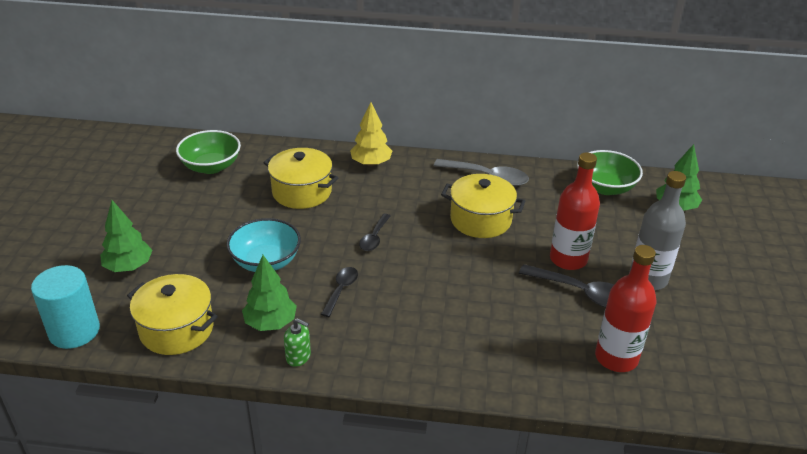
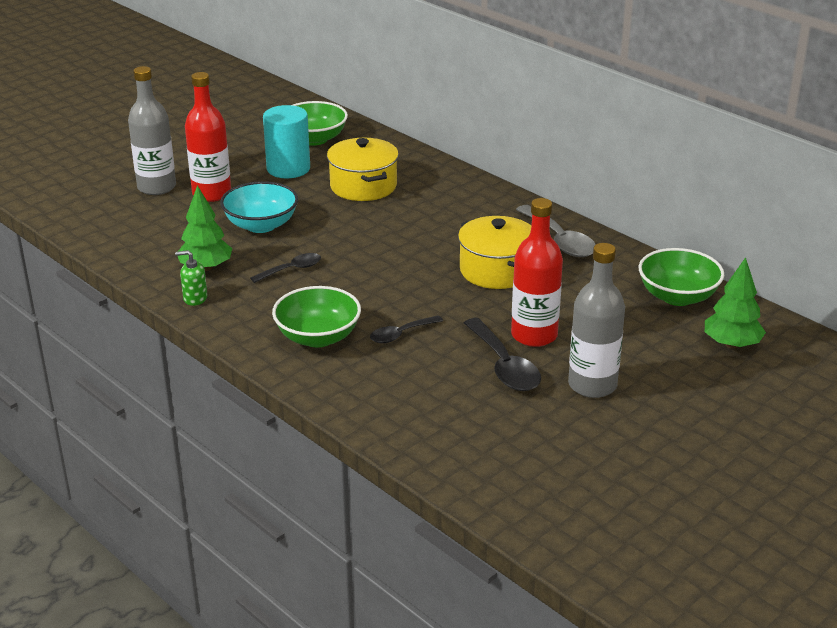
camera: 40 degrees right, 5 degrees down
(74, 331) = (68, 213): turquoise cylinder -> turquoise cylinder (288, 169)
(129, 267) = (156, 187): green tree -> grey bottle
(176, 329) = (135, 242): yellow pot -> none
(298, 357) = (195, 298): green soap dispenser -> green soap dispenser turned 120 degrees clockwise
(371, 163) = (460, 187): yellow tree -> none
(374, 238) = (375, 244): black spoon -> black spoon (401, 334)
(436, 339) = (318, 337): none -> green bowl
(616, 358) = (456, 424): red bottle -> red bottle (211, 193)

